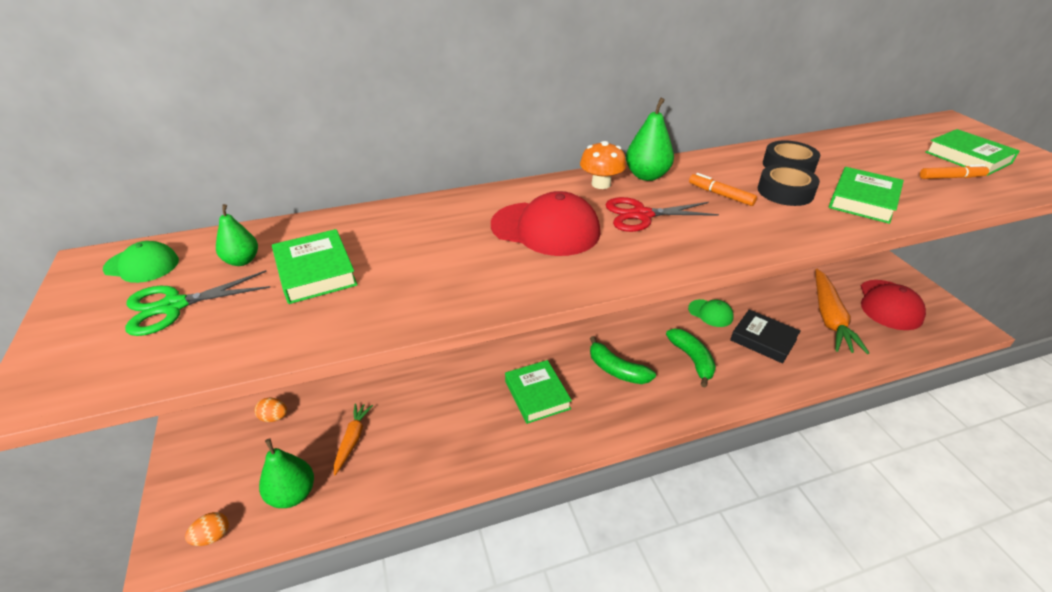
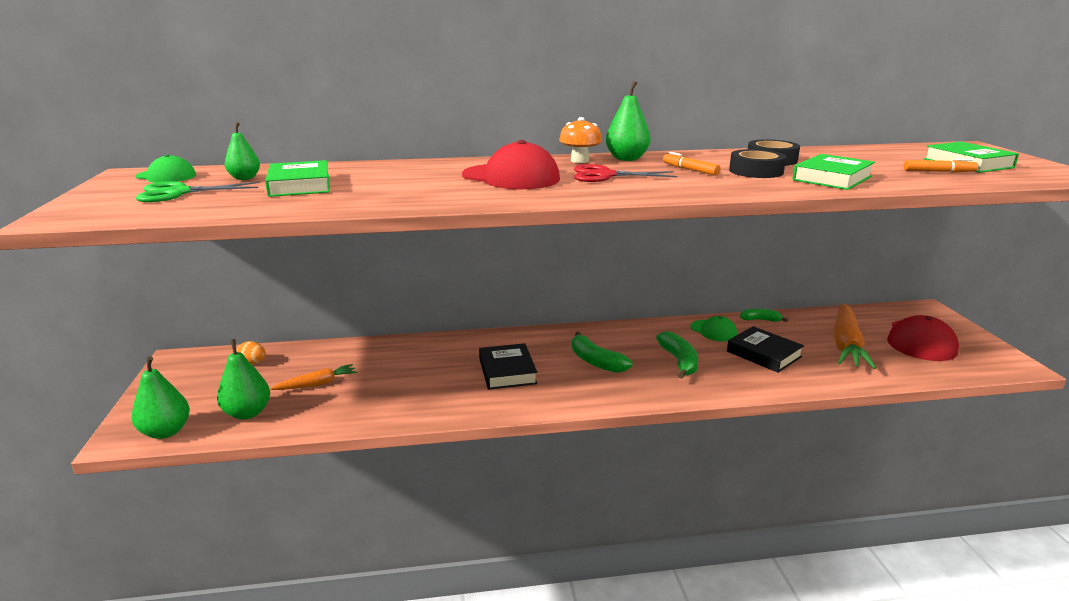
camera: 10 degrees right, 15 degrees down
(212, 536) = (166, 432): orange egg -> green pear
(352, 440) = (317, 384): orange carrot -> orange carrot turned 45 degrees clockwise
(537, 395) = (507, 371): green book -> black book
(747, 293) = (760, 320): none -> green banana

